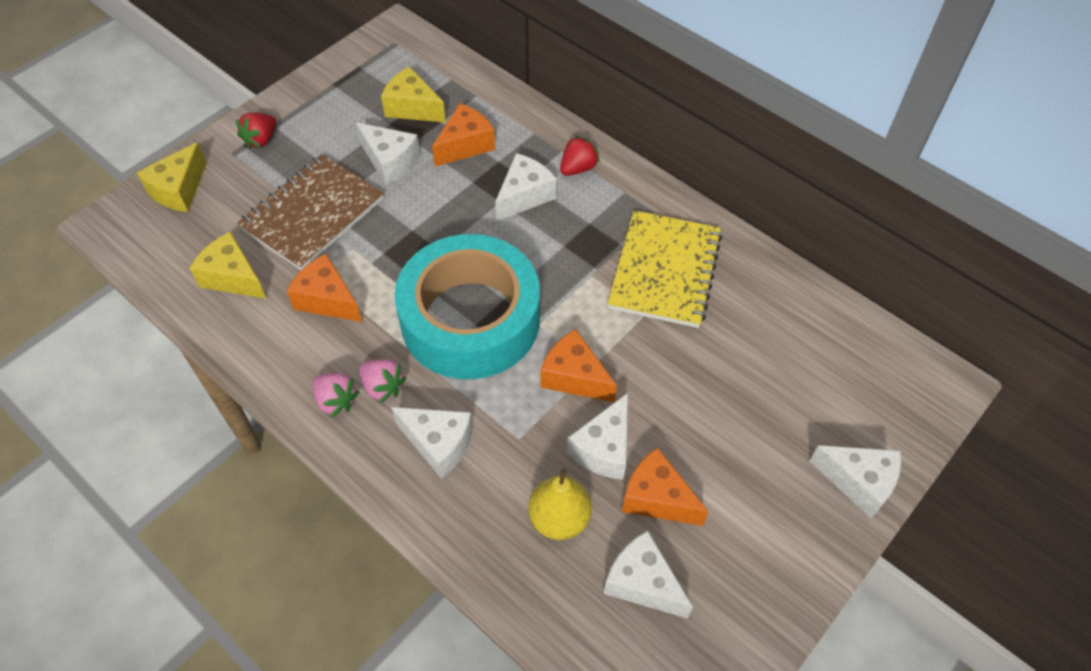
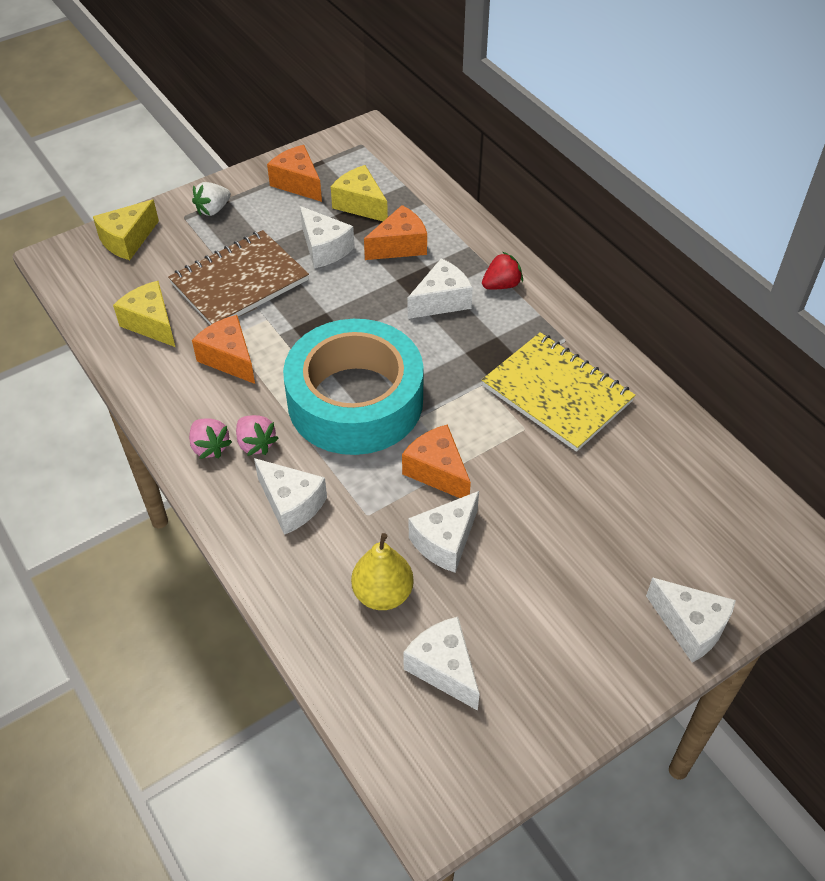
camera: 15 degrees right, 5 degrees down
(261, 140) = (213, 210): red strawberry -> white strawberry
(657, 498) = (482, 596): orange cheese -> orange cheese (298, 183)
(665, 271) = (557, 393): yellow notebook -> yellow notebook turned 75 degrees counterclockwise

